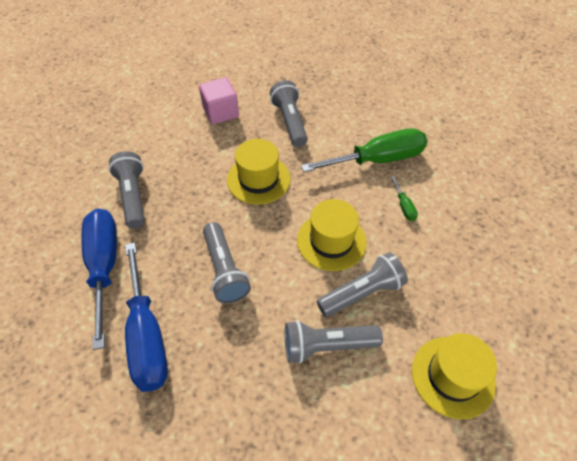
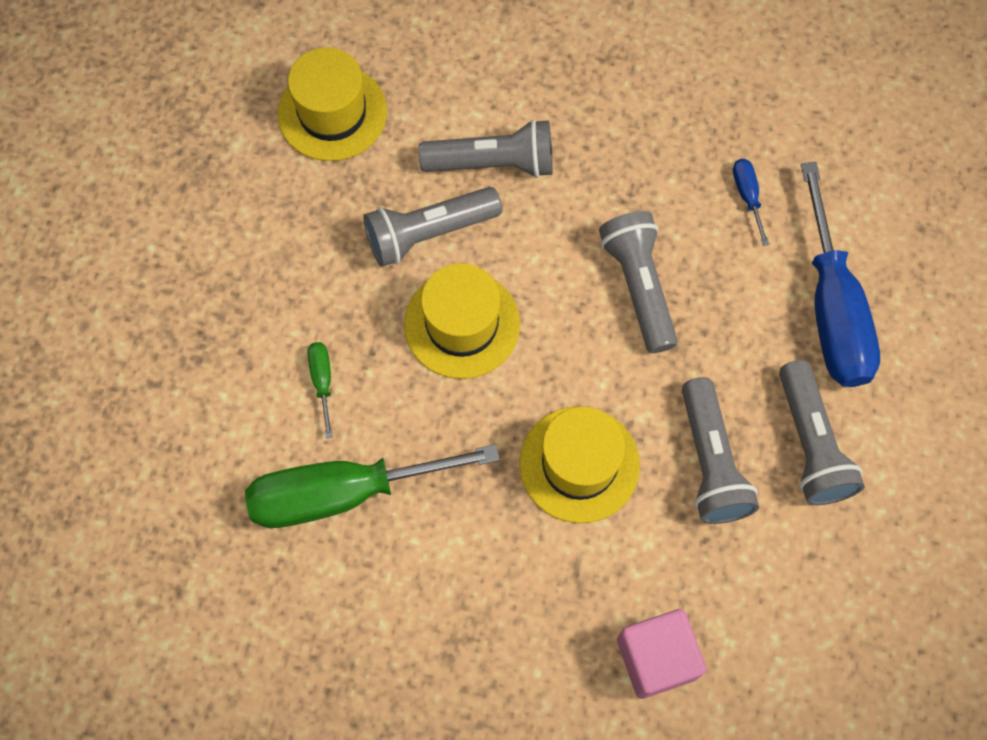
camera: 175 degrees left, 15 degrees up
(147, 336) = (747, 196): blue screwdriver -> blue screwdriver, size x0.41
(290, 121) = (506, 615): grey flashlight -> grey flashlight (710, 462)

